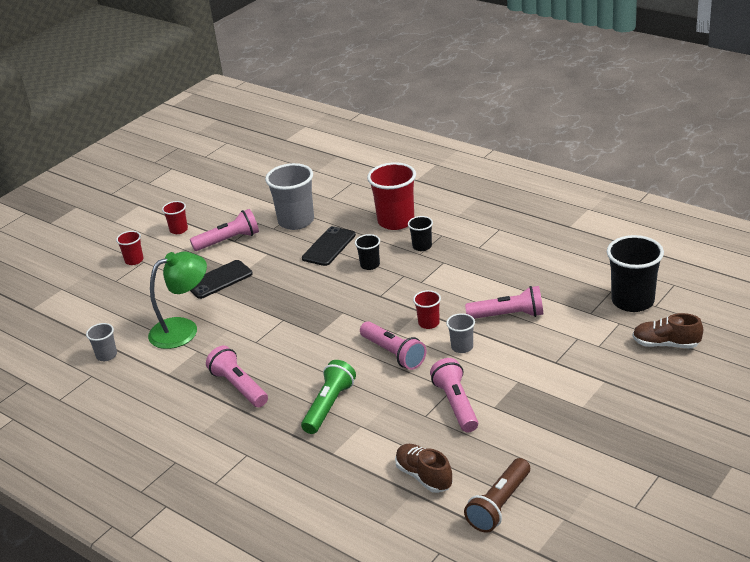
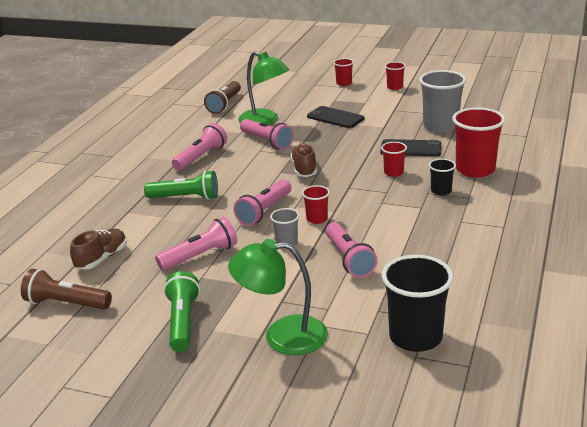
camera: 70 degrees right, 5 degrees down
(106, 355) = (224, 104): grey cup -> brown flashlight
(228, 241) = (392, 108): pink flashlight -> pink flashlight (267, 142)
(370, 265) = (393, 173): black cup -> red cup
(564, 424) = (183, 322): none -> green flashlight
(606, 367) = (282, 336): none -> green lamp
(666, 344) = (341, 374): brown shoe -> brown shoe (304, 169)

